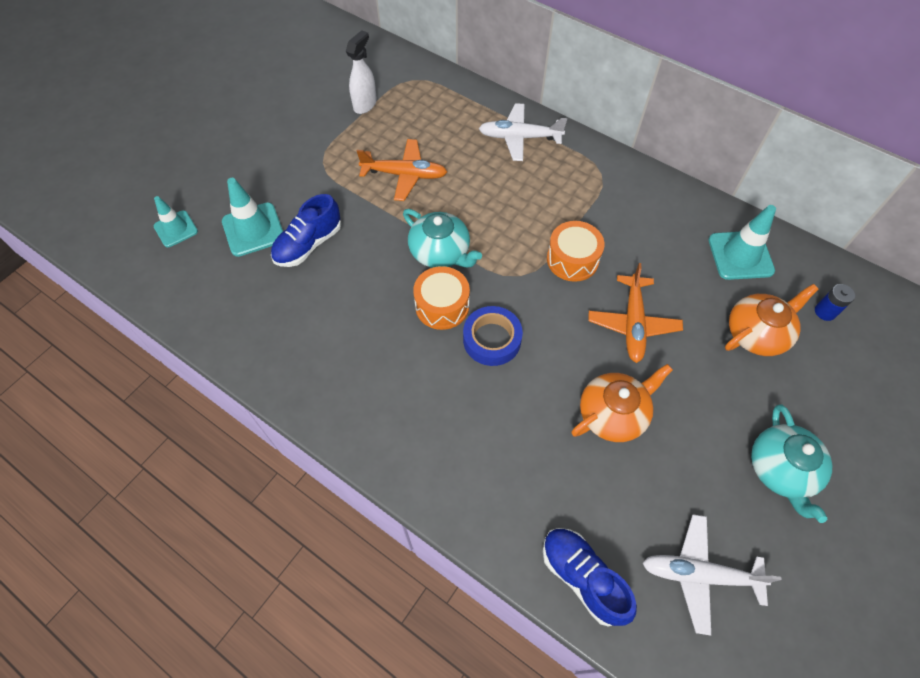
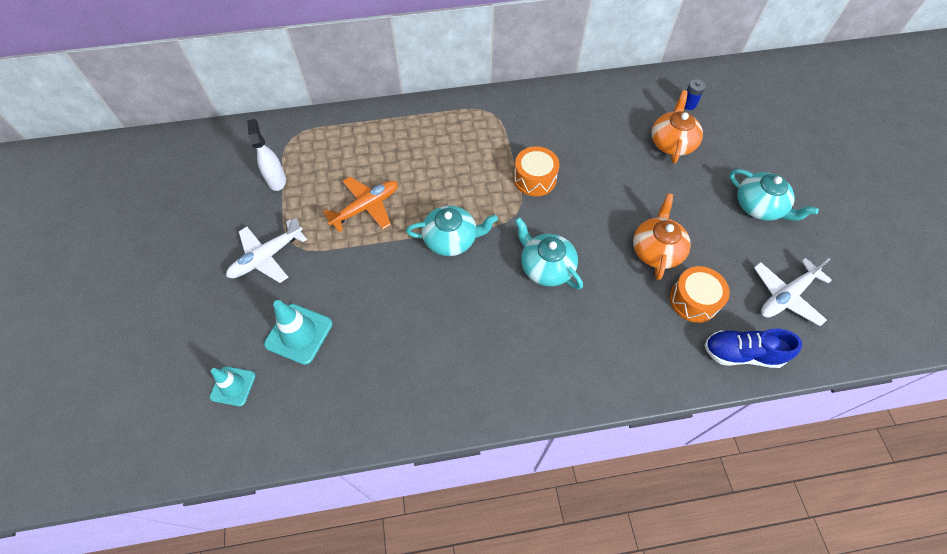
camera: 45 degrees left, 0 degrees up
(308, 244) = (354, 309): blue shoe -> none
(442, 306) = (492, 272): orange drum -> orange drum (694, 300)
(492, 339) = (546, 267): blue tape -> turquoise teapot
(519, 137) = (414, 126): white plane -> white plane (266, 257)
(633, 324) = (609, 190): orange plane -> none
(740, 255) = (617, 105): turquoise traffic cone -> none

